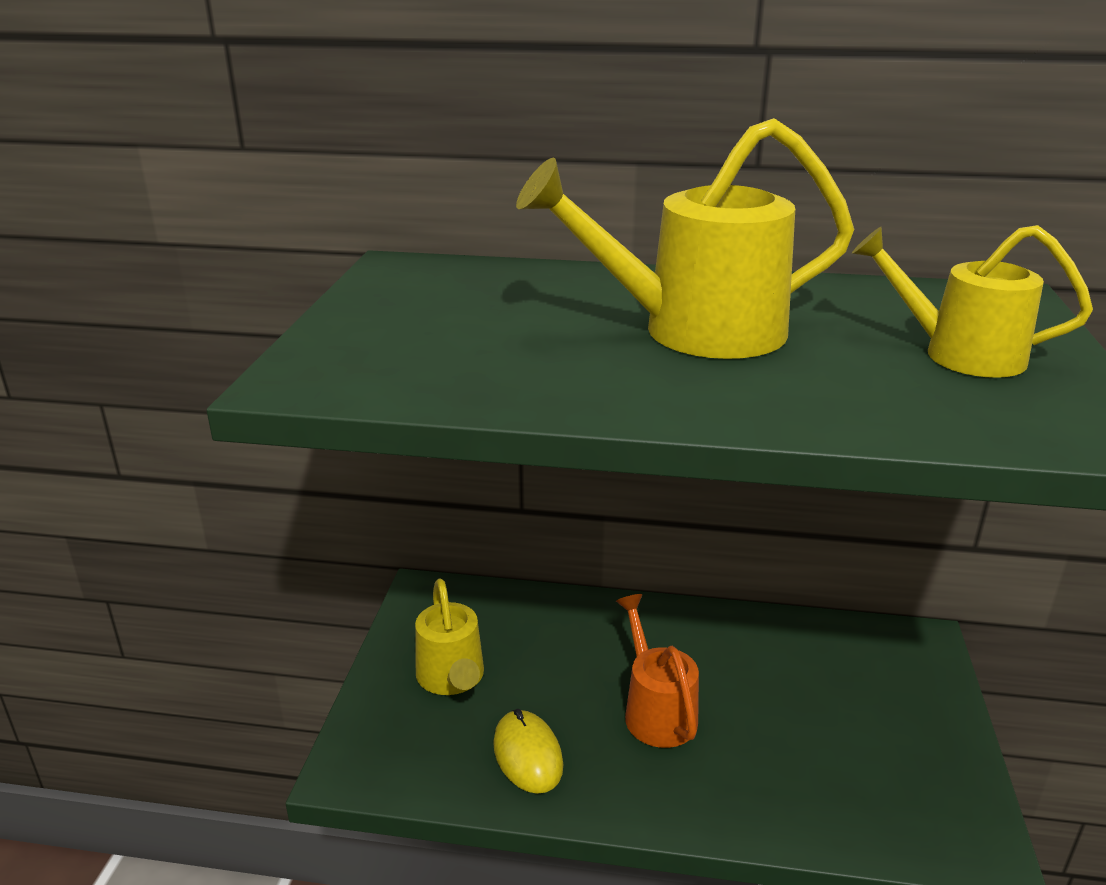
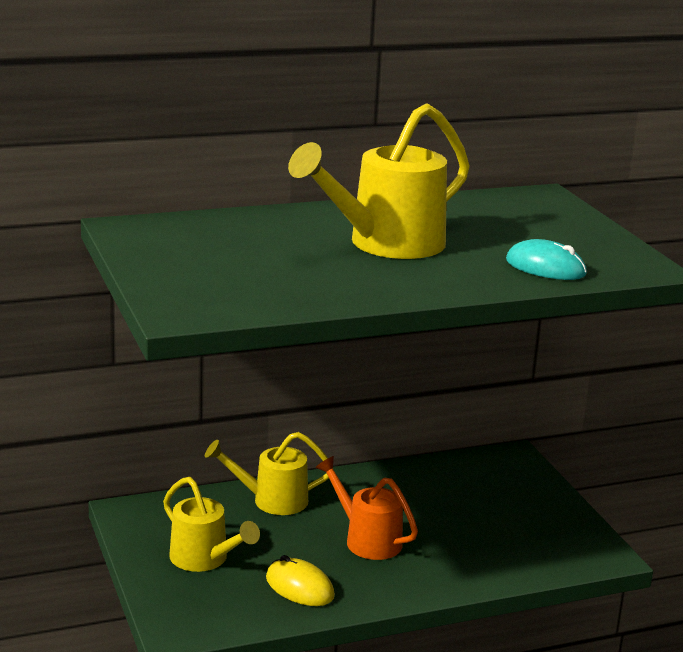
camera: 30 degrees left, 5 degrees down
(916, 406) = (545, 267): none -> turquoise mouse
(958, 354) = (543, 235): yellow watering can -> yellow watering can (271, 500)

